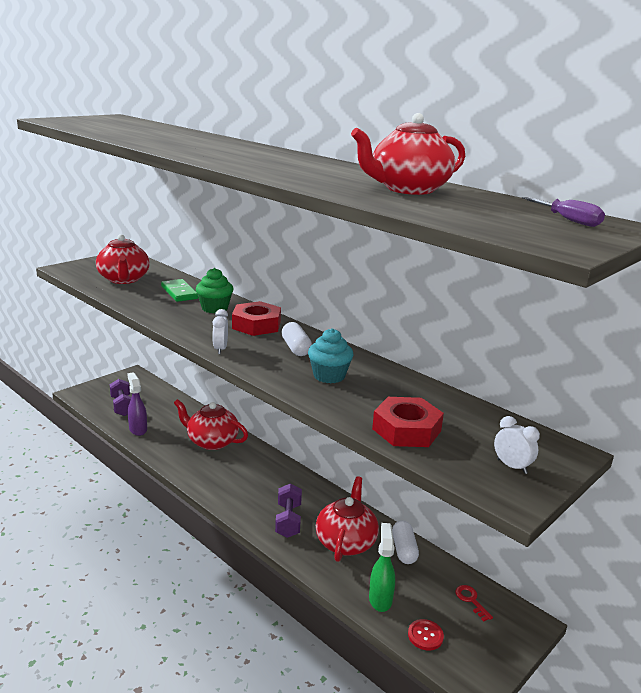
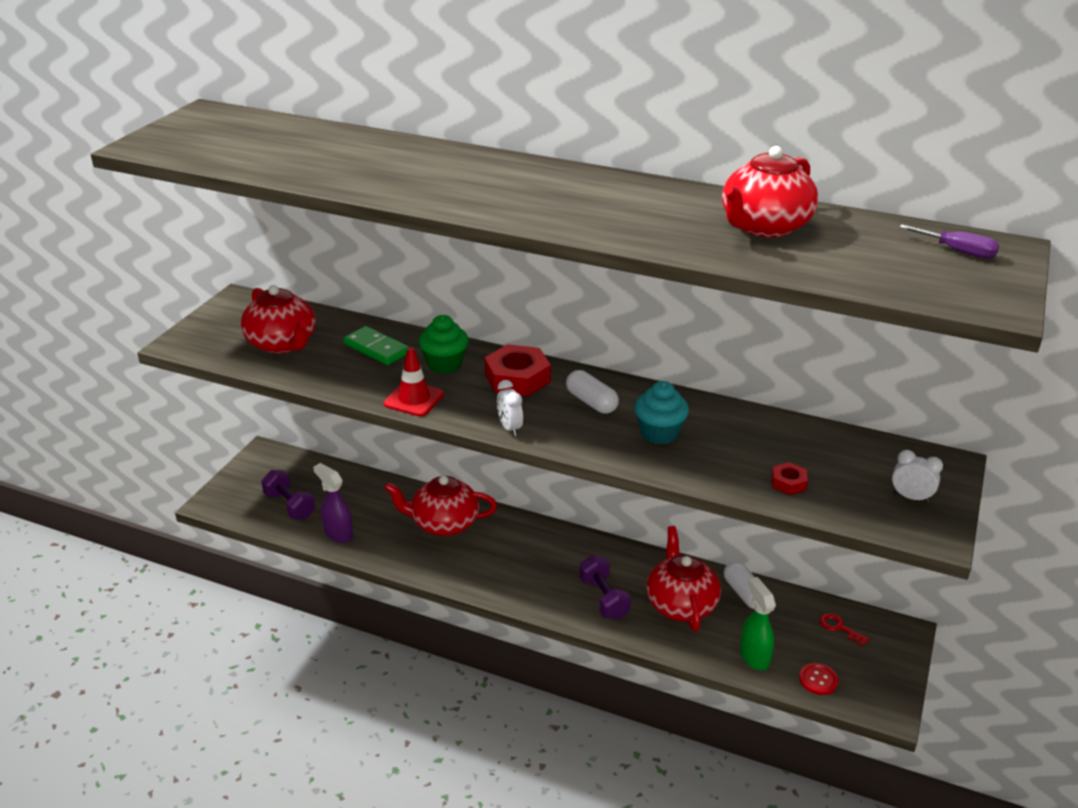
camera: 20 degrees left, 10 degrees up
(173, 321) = (414, 399): none -> red traffic cone
(406, 430) = (788, 482): red nut -> red nut, size x0.50

